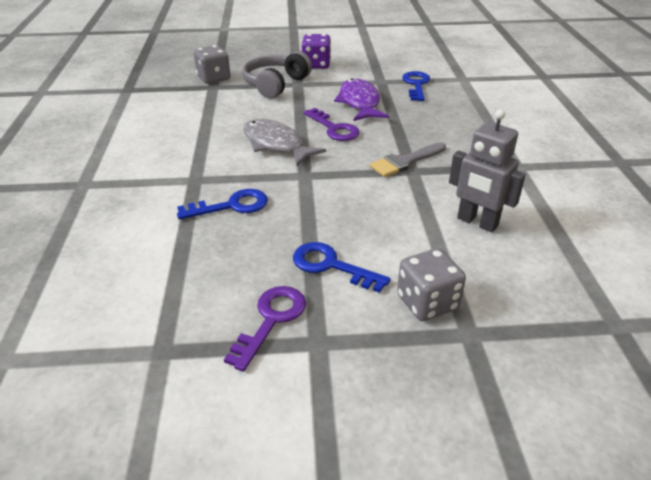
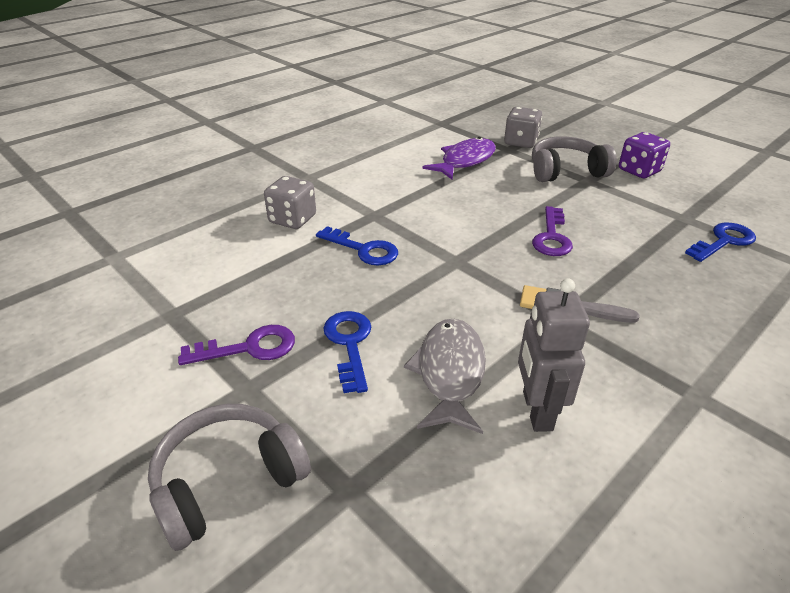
camera: 50 degrees right, 0 degrees up
(276, 145) = (476, 222): grey fish -> grey fish (449, 373)
(359, 103) = (621, 227): purple fish -> purple fish (465, 161)
(407, 394) = (228, 481): none -> grey headphones
(427, 302) = (363, 434): grey dice -> grey dice (292, 219)

